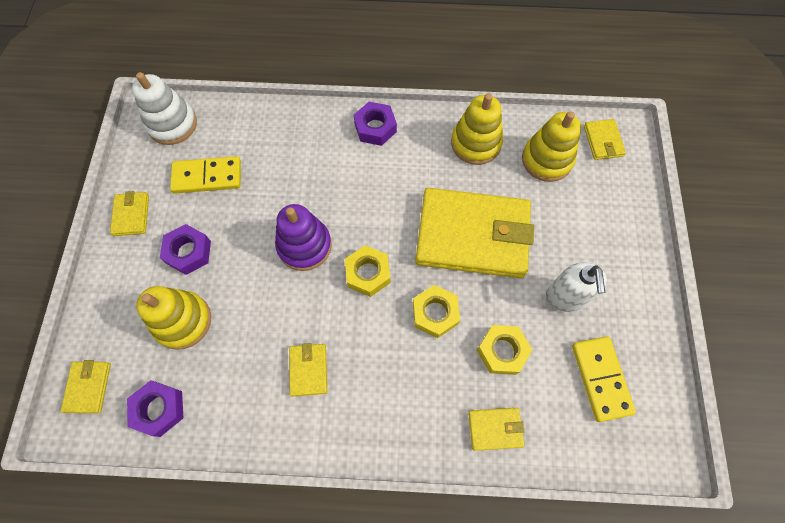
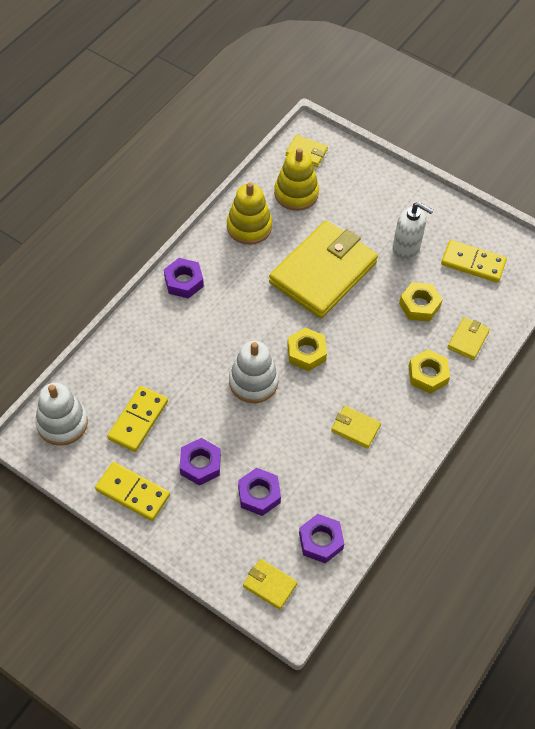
camera: 60 degrees left, 10 degrees down
(131, 215) = (133, 492): yellow wallet -> yellow domino
(183, 321) = (259, 494): yellow stacking toy -> purple nut
(304, 246) = (253, 382): purple stacking toy -> white stacking toy
(435, 313) = (366, 328): yellow nut -> yellow nut (428, 375)

